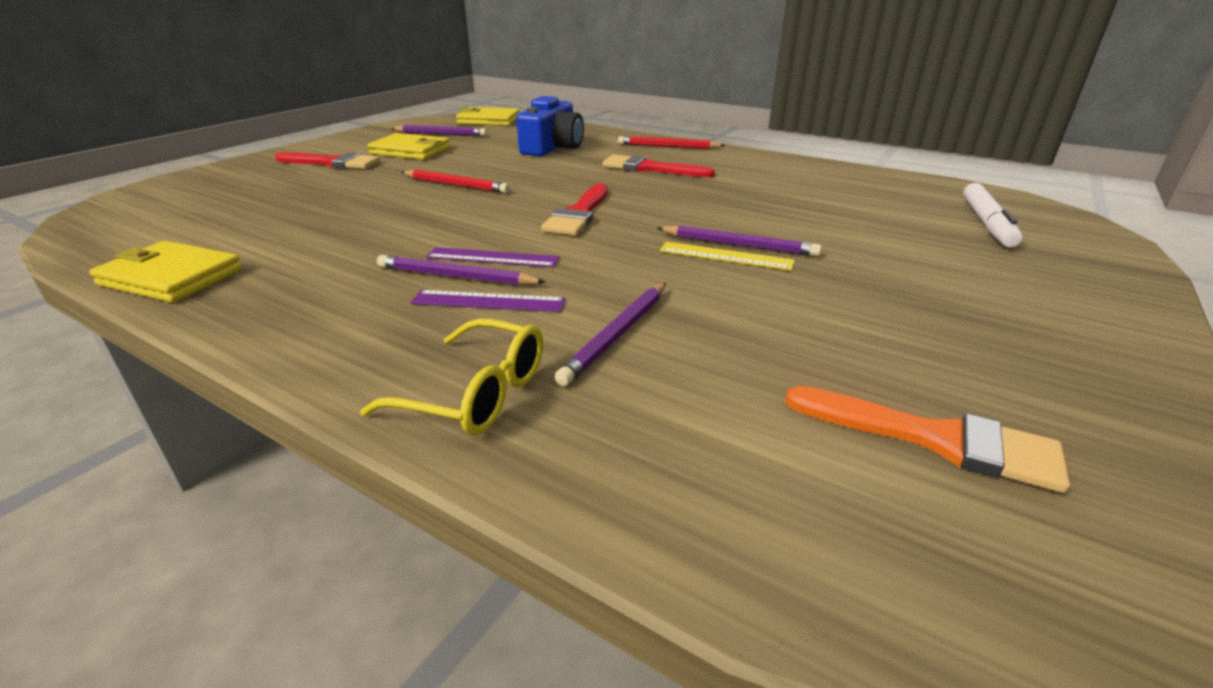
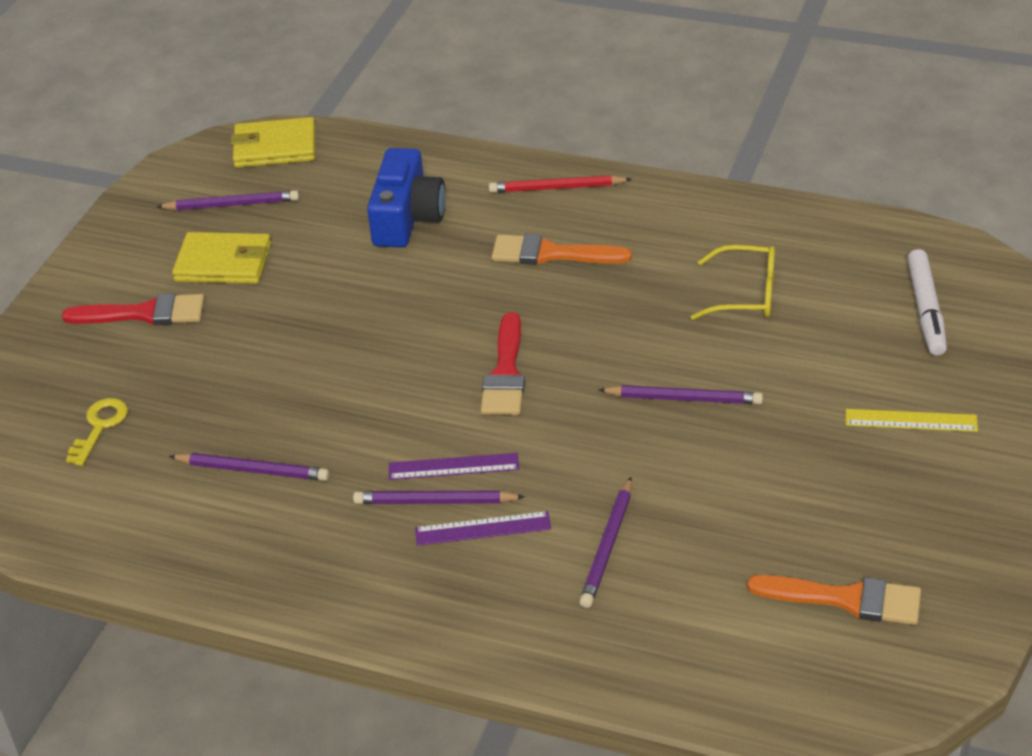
camera: 10 degrees left, 10 degrees up
(171, 277) = (166, 557): yellow wallet -> none
(230, 203) = (100, 427): none -> yellow key
(315, 237) = (253, 470): none -> purple pencil
(456, 185) = (336, 338): red pencil -> none
(476, 394) = (527, 627): yellow glasses -> yellow glasses (746, 294)
(650, 168) = (551, 254): red brush -> orange brush
(725, 256) = (674, 419): yellow ruler -> yellow ruler (911, 420)

